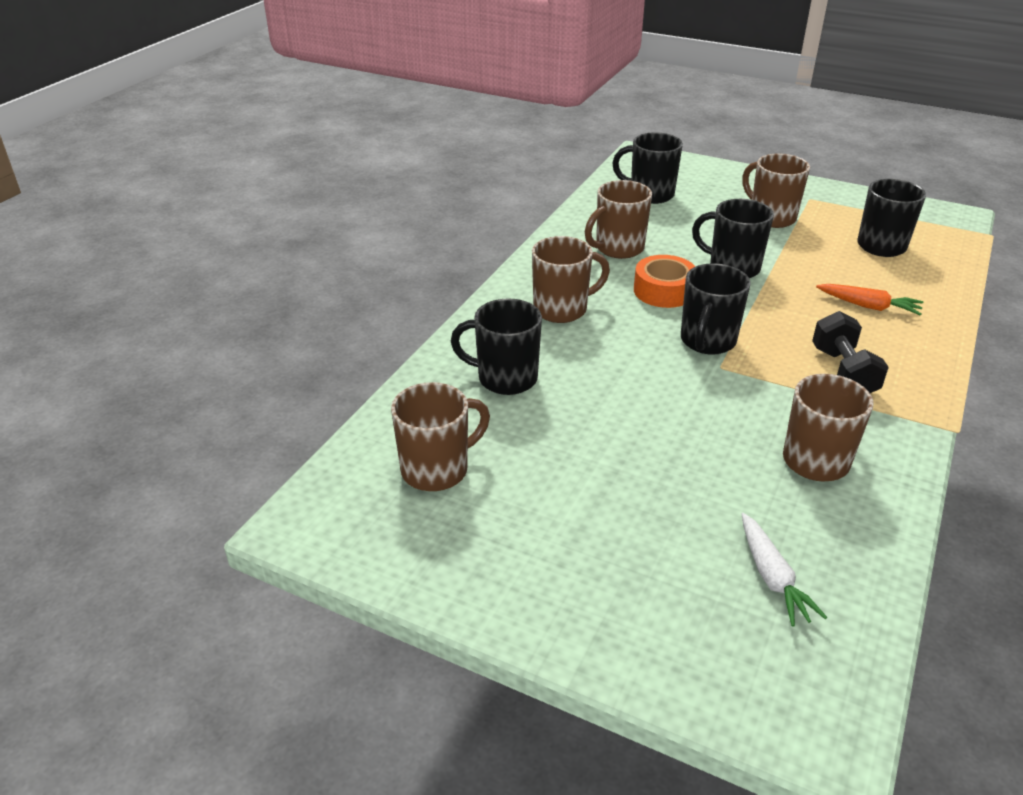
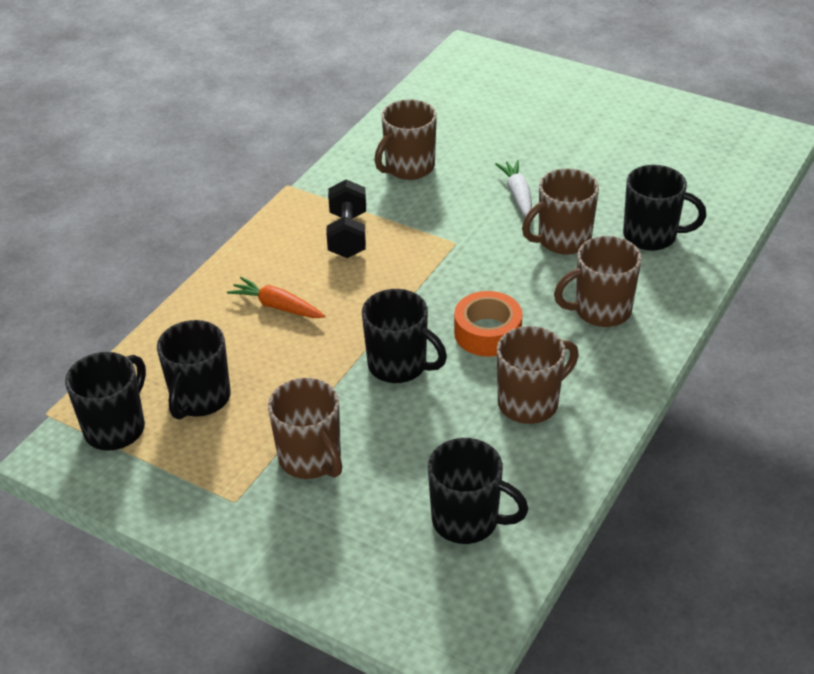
camera: 175 degrees left, 5 degrees up
(437, 470) = (694, 166): brown mug -> brown mug (562, 240)
(707, 341) = (459, 269): black mug -> black mug (116, 428)
(772, 577) = (470, 106): white carrot -> white carrot (518, 195)

